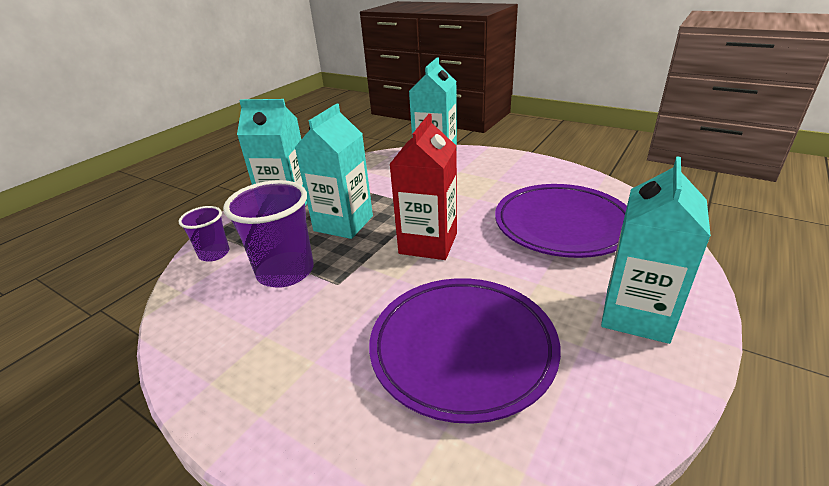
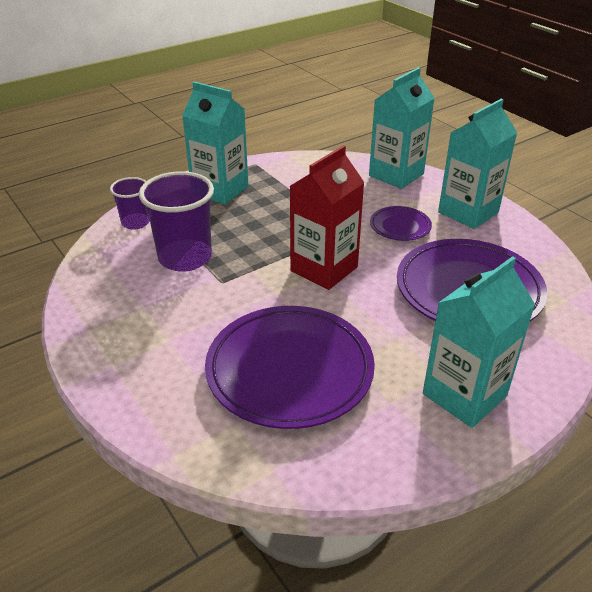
camera: 20 degrees right, 5 degrees up
(343, 223) = (259, 225): turquoise carton -> turquoise carton (468, 212)
(468, 192) = (400, 226): none -> purple plate

